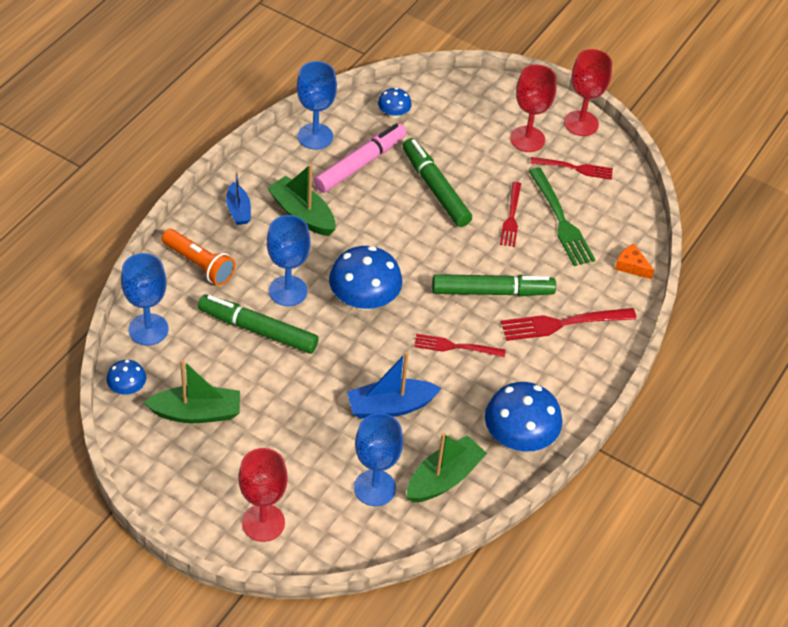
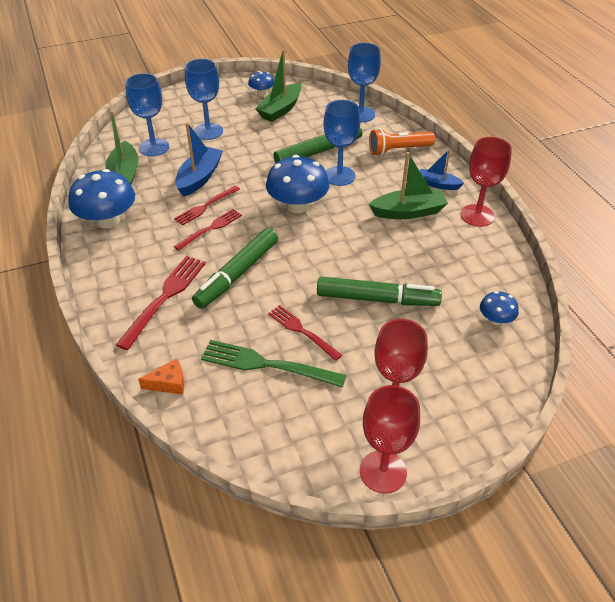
camera: 130 degrees right, 5 degrees down
(127, 388) = (324, 95): blue mushroom -> blue mushroom (262, 93)
(263, 523) = (184, 104): red goblet -> red goblet (477, 215)
(315, 136) = (495, 256): blue goblet -> blue goblet (208, 131)
(360, 164) = (442, 267): pink marker -> none
(575, 168) = (322, 420): red fork -> red fork (206, 206)

